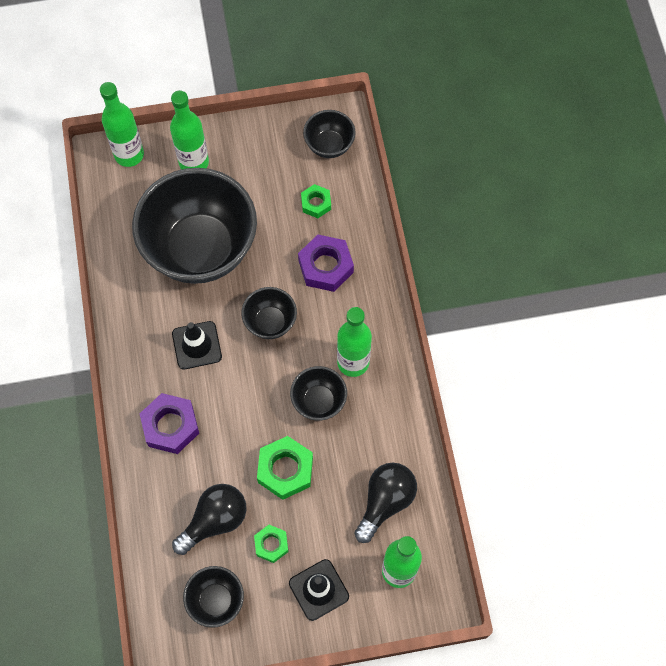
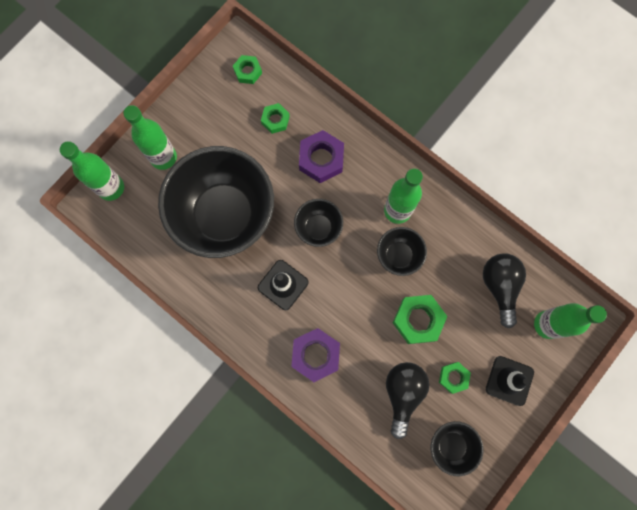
camera: 40 degrees left, 10 degrees up
(329, 145) = (248, 71): black bowl -> green nut

